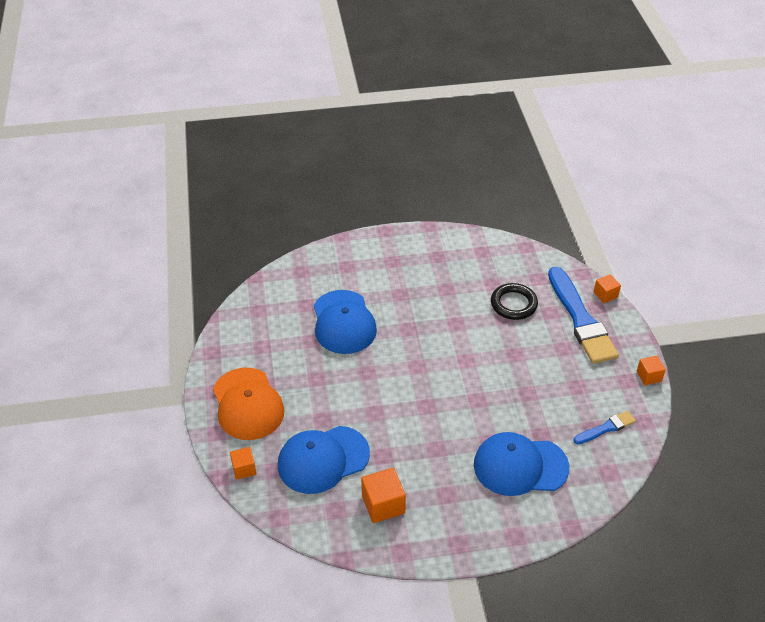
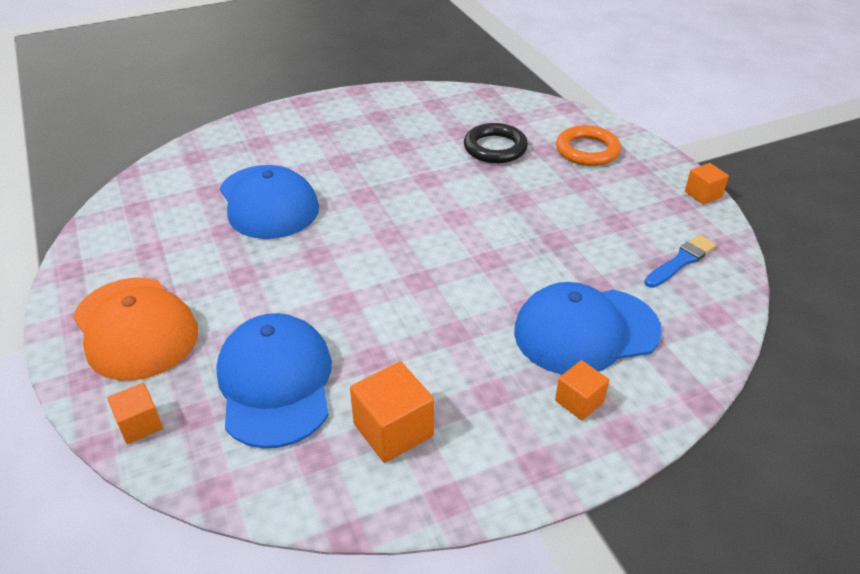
camera: 15 degrees left, 5 degrees down
(323, 459) = (275, 383): blue cap -> blue cap turned 120 degrees clockwise
(581, 319) = (587, 150): blue brush -> orange ring
(605, 295) = (604, 122): orange cube -> orange cube (579, 401)

